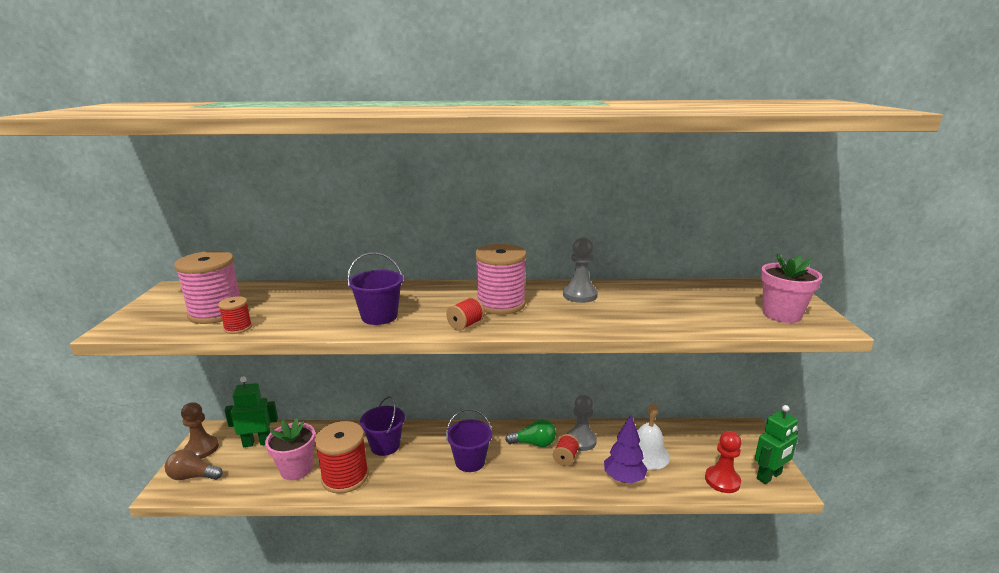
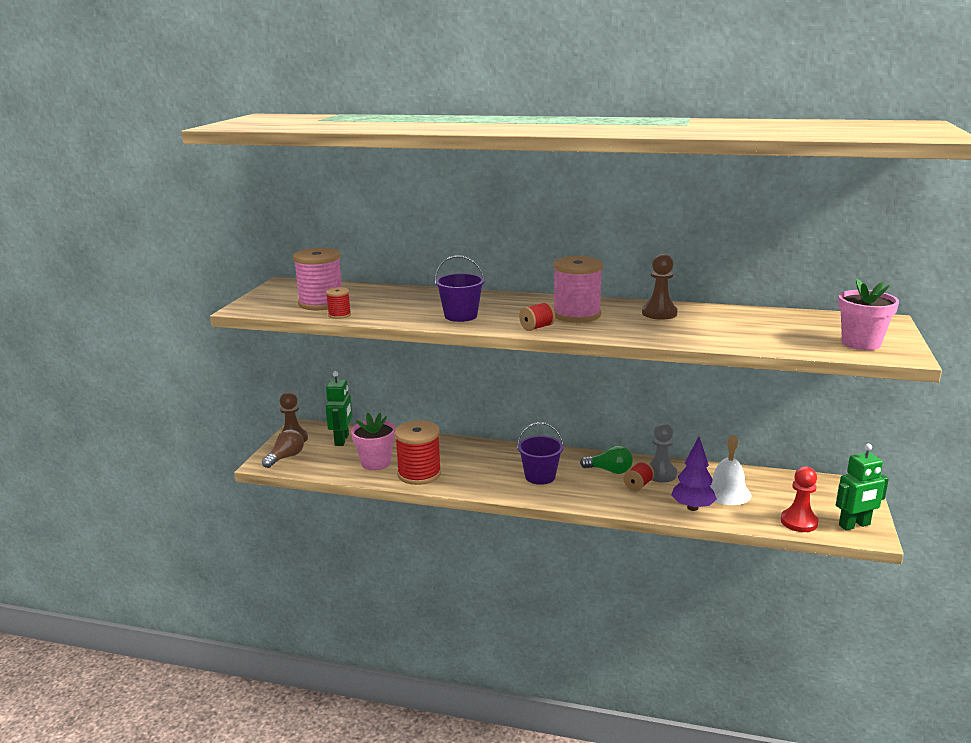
camera: 15 degrees right, 0 degrees up
(193, 476) = (286, 457): brown light bulb -> brown light bulb turned 105 degrees clockwise
(257, 443) = (342, 440): green robot -> green robot turned 90 degrees clockwise
(385, 446) = (460, 455): purple bucket -> none
(580, 295) = (659, 313): grey pawn -> brown pawn

